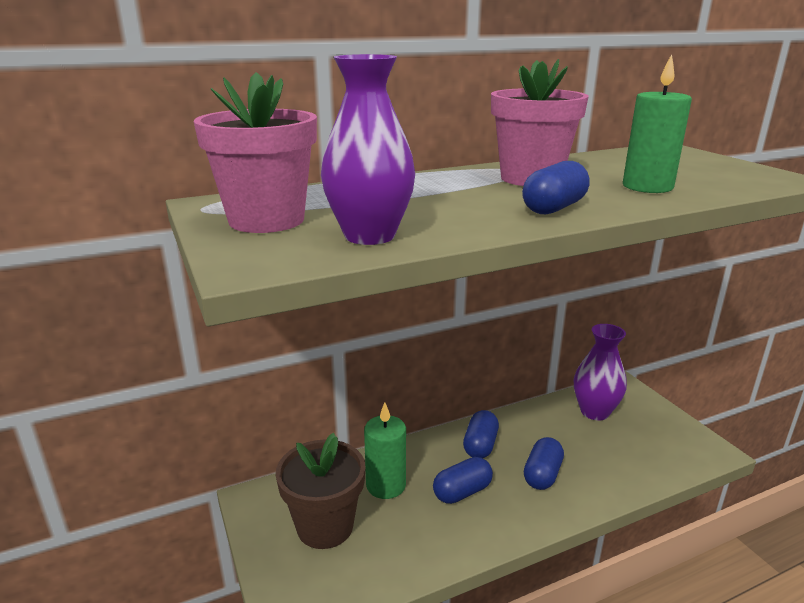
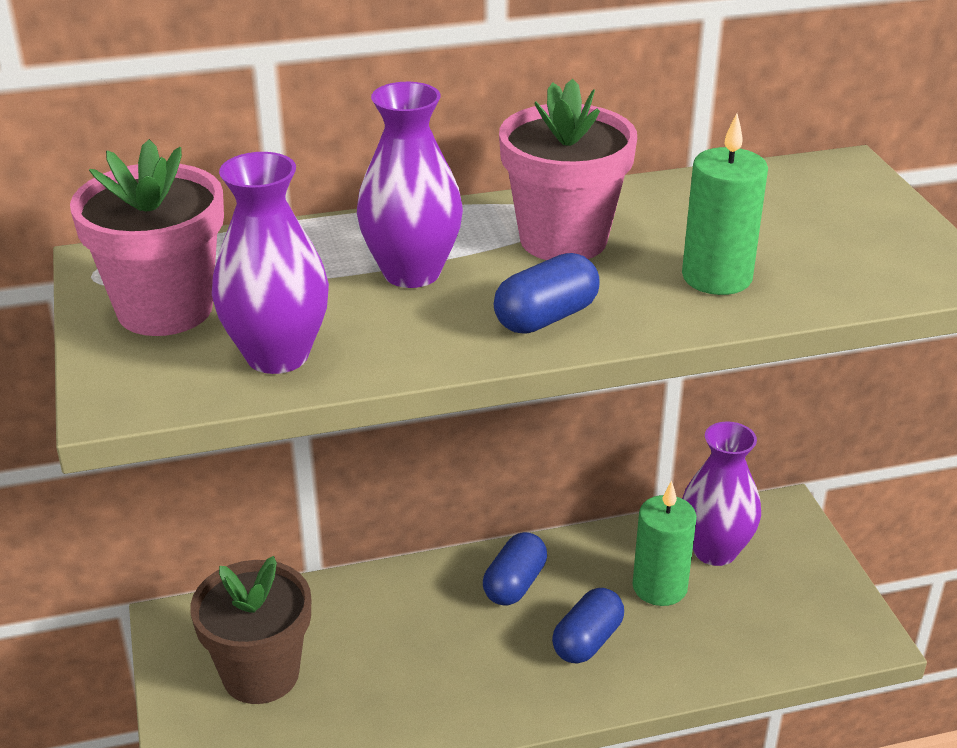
camera: 10 degrees right, 10 degrees up
(386, 485) = (358, 627): green candle -> green candle (659, 587)
(441, 195) = (411, 272): none -> purple vase
(462, 492) = (462, 651): blue capsule -> none

